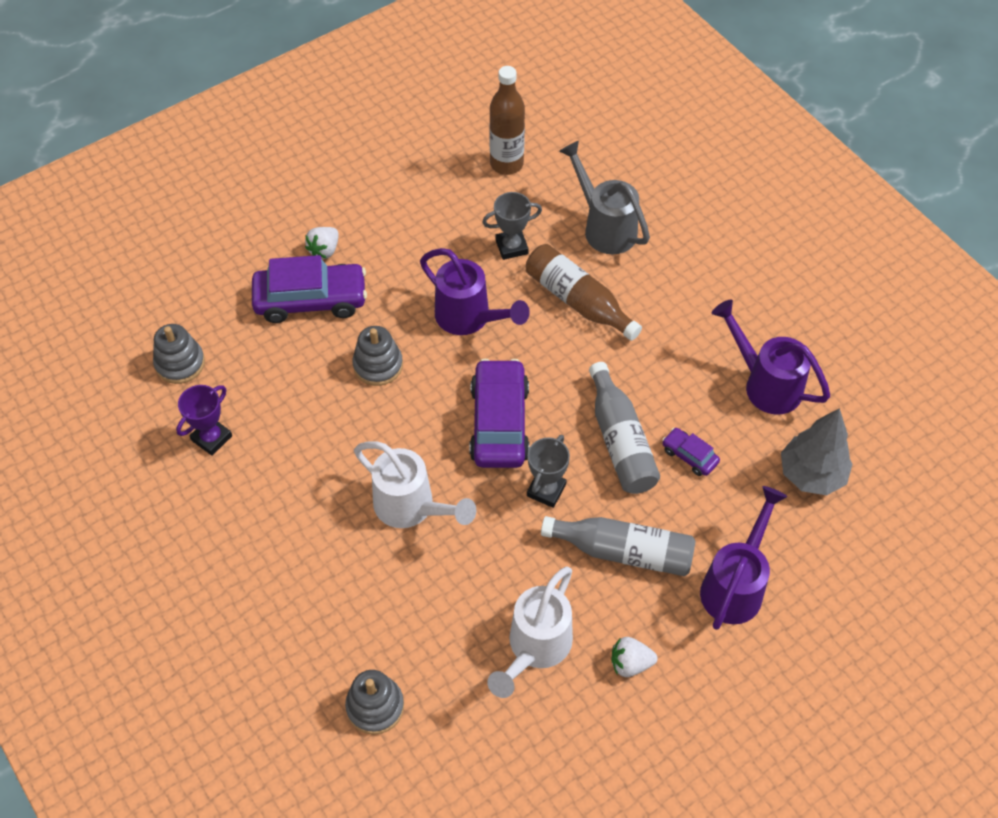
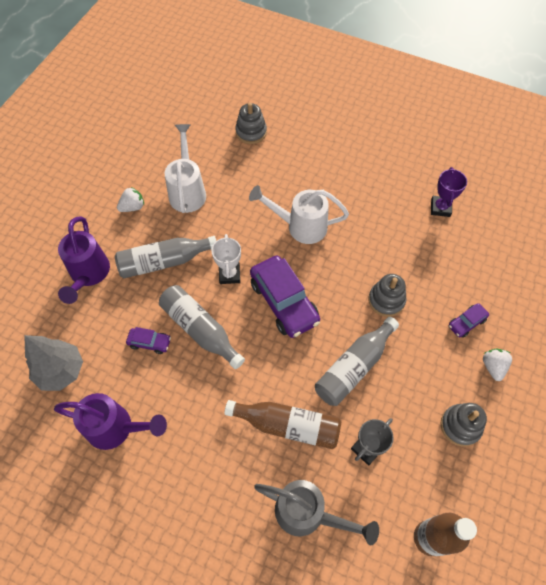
camera: 150 degrees right, 5 degrees up
(180, 363) = (501, 239): grey stacking toy -> grey stacking toy (460, 426)
(311, 300) = (466, 323): purple car -> purple car, size x0.48
(469, 318) = (354, 367): purple watering can -> grey bottle
(546, 490) = (229, 274): grey trophy -> white trophy

